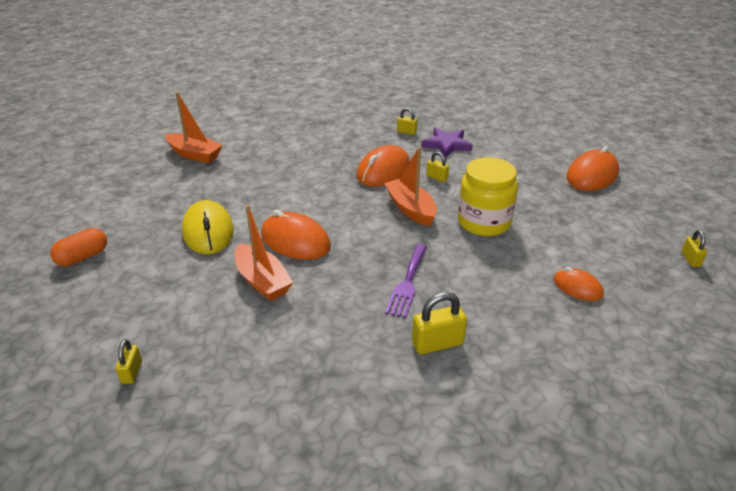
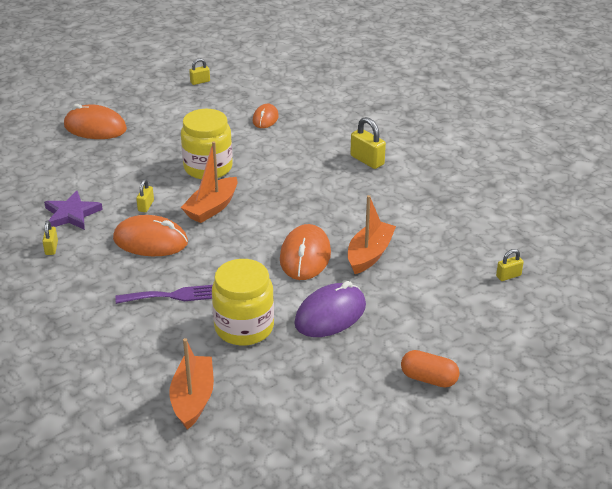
camera: 115 degrees left, 0 degrees up
(208, 231) = (330, 314): yellow mouse -> purple mouse
(238, 188) = (244, 327): none -> yellow jar
(407, 283) = (316, 185): purple fork -> purple fork (173, 296)

